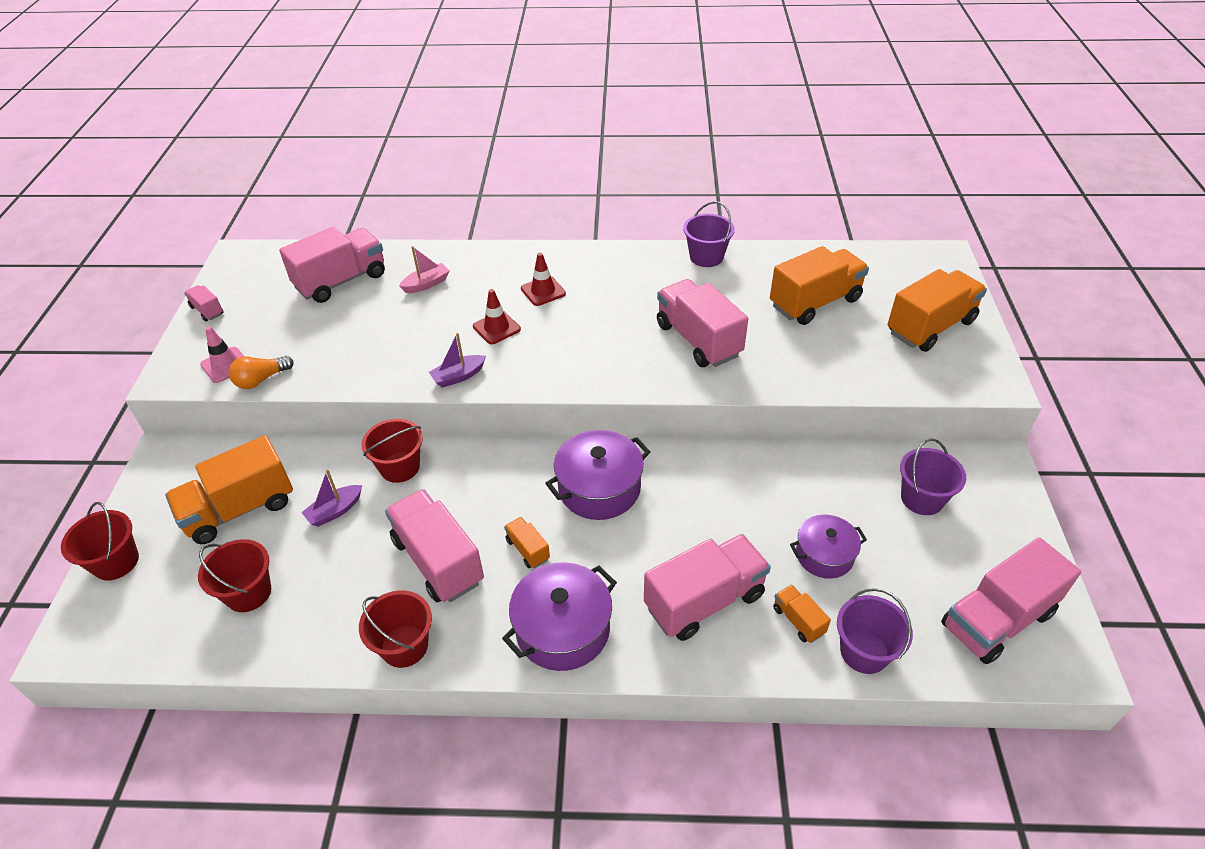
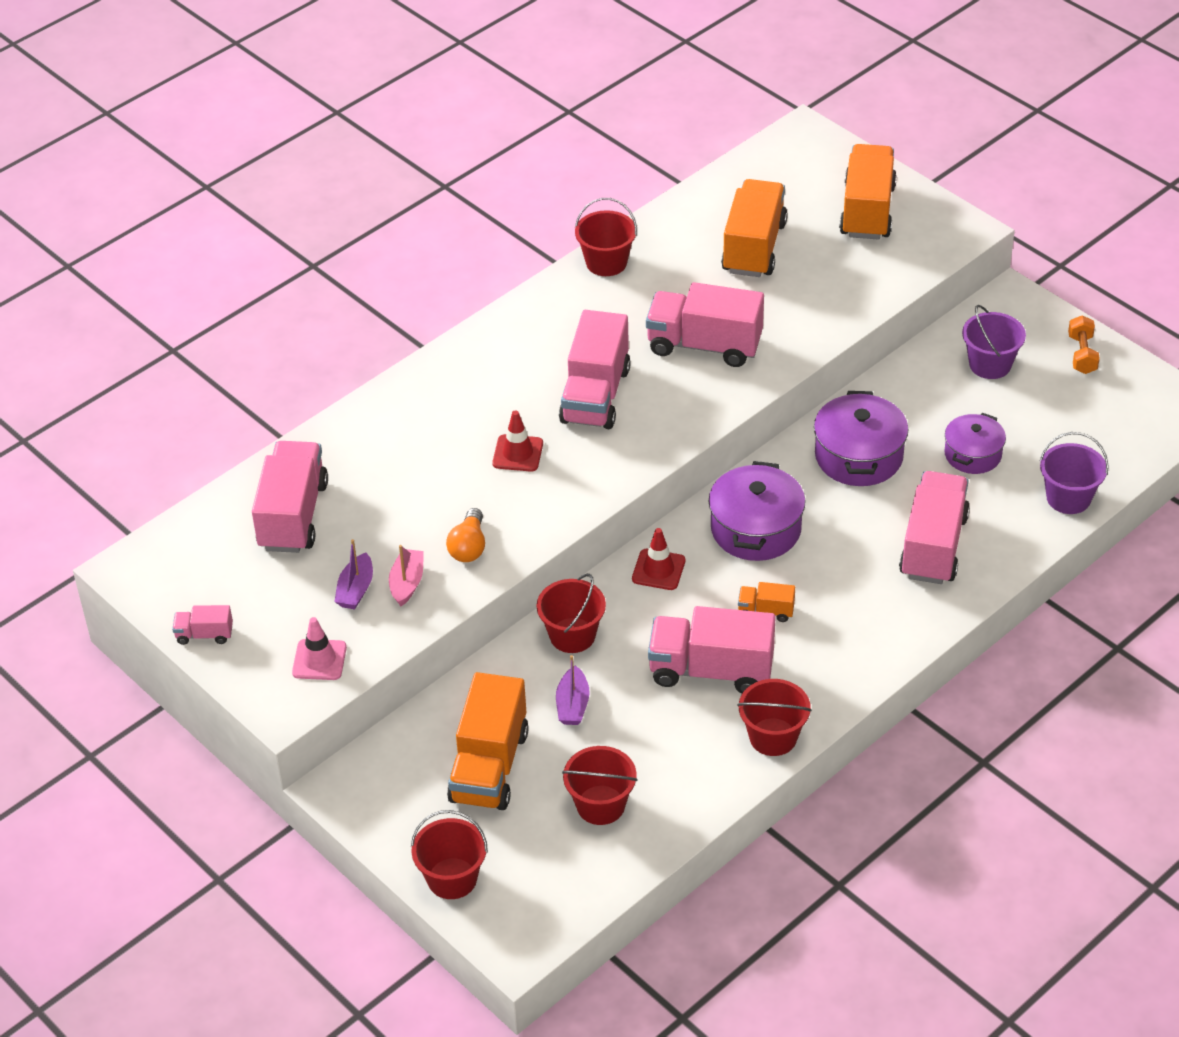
camera: 45 degrees left, 0 degrees up
(261, 380) = (378, 645): orange light bulb -> orange light bulb (469, 547)
(426, 284) = (385, 461): pink boat -> pink boat (407, 583)
(458, 376) = (551, 515): purple boat -> purple boat (356, 590)
(543, 291) = (507, 393): red traffic cone -> red traffic cone (658, 570)
(562, 629) = (865, 639): purple pot -> purple pot (858, 456)
(706, 257) = (606, 262): purple bucket -> red bucket
(798, 620) = (1007, 511): orange truck -> none
(997, 619) = (1122, 415): pink truck -> pink truck (595, 395)
(1014, 544) = (1082, 354): none -> orange dumbbell

